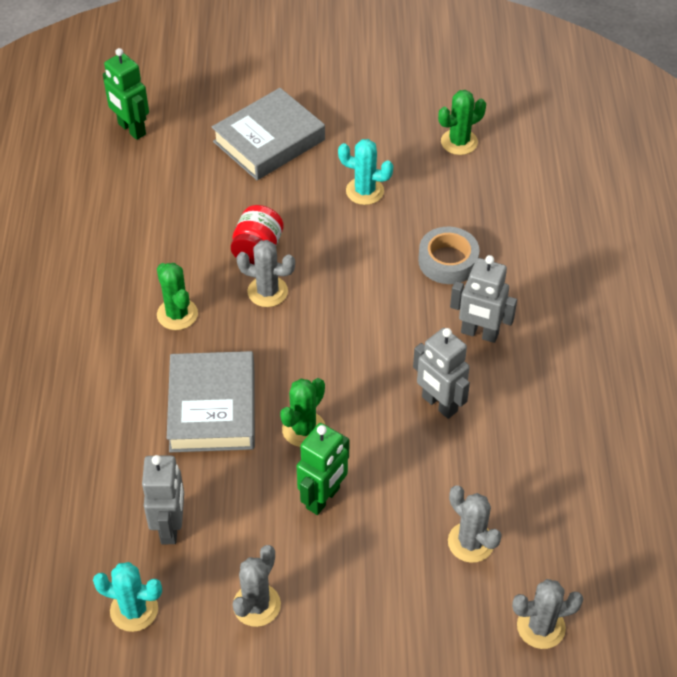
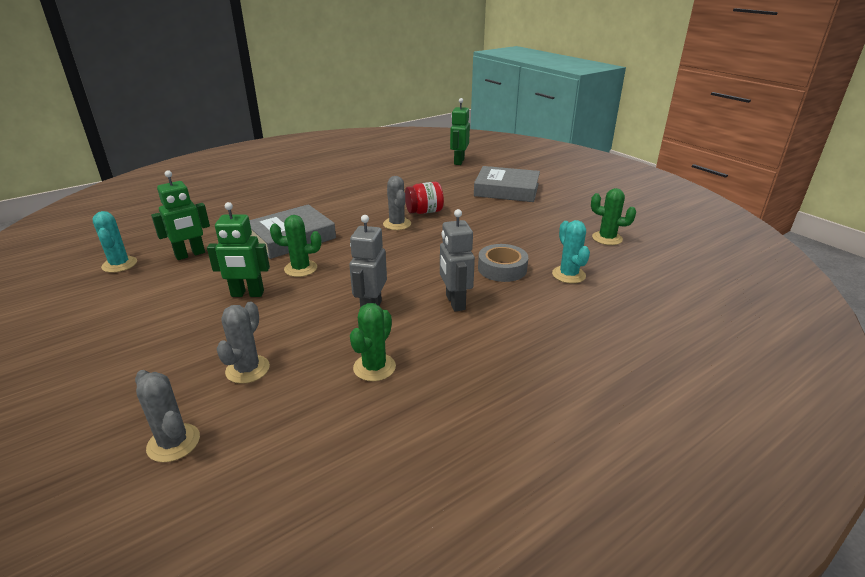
camera: 55 degrees right, 20 degrees down
(170, 527) = (190, 255): grey robot -> green robot
(177, 314) = (350, 208): green cactus -> green cactus (374, 367)
(256, 605) = (140, 301): grey cactus -> none
(364, 191) = (515, 224): turquoise cactus -> turquoise cactus (568, 275)

